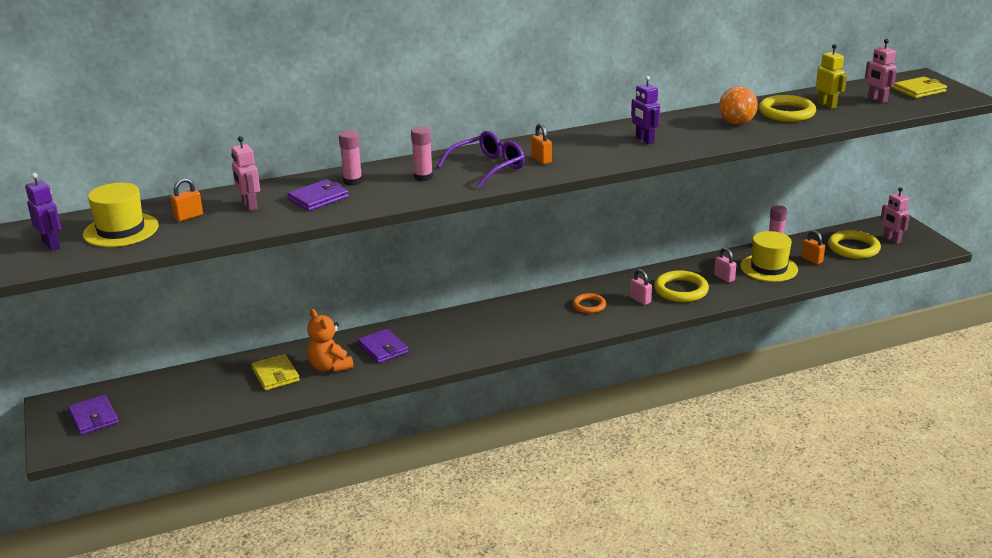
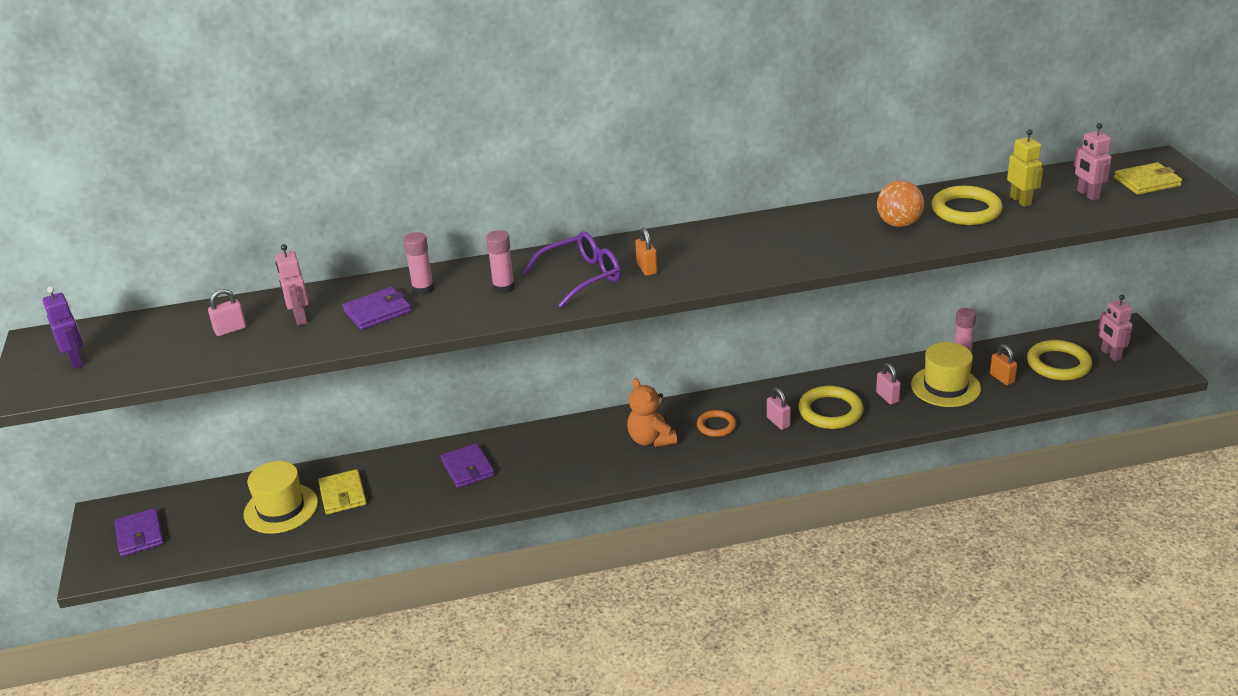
camera: 10 degrees right, 5 degrees up
(121, 230) = (153, 345): yellow hat -> yellow hat (281, 508)
(189, 216) = (230, 330): orange padlock -> pink padlock
(330, 367) = (404, 488): orange teddy bear -> orange teddy bear (651, 439)
(644, 140) = (778, 244): purple robot -> none

